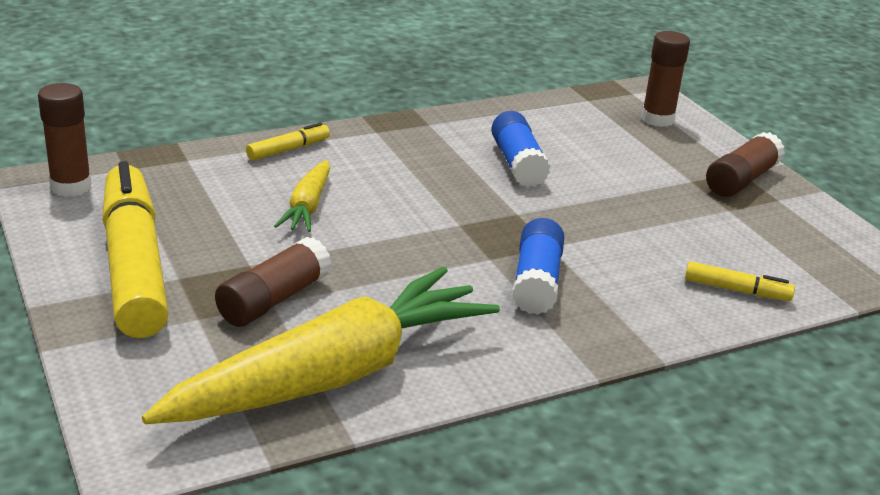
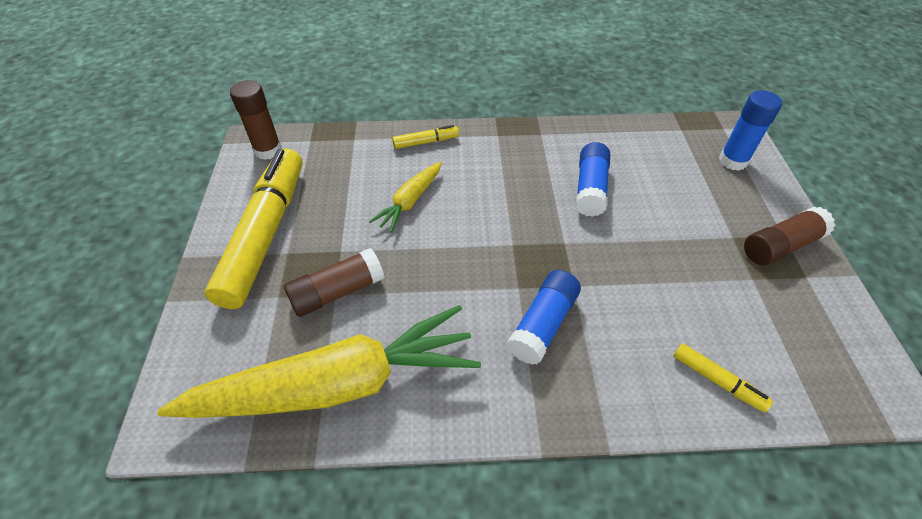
camera: 25 degrees right, 20 degrees up
(657, 119) = (733, 161): brown glue stick -> blue glue stick

